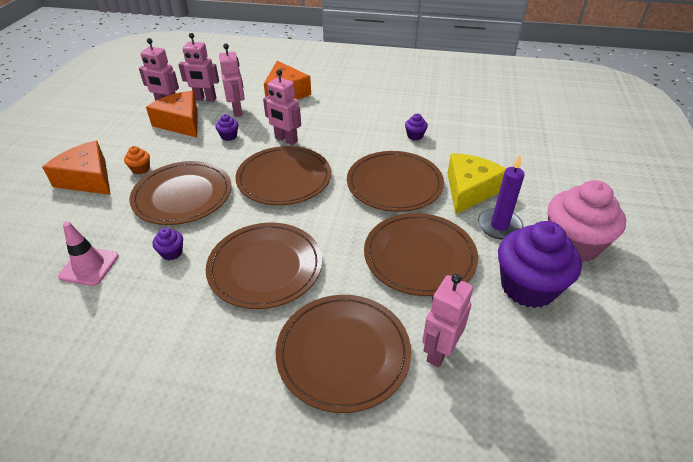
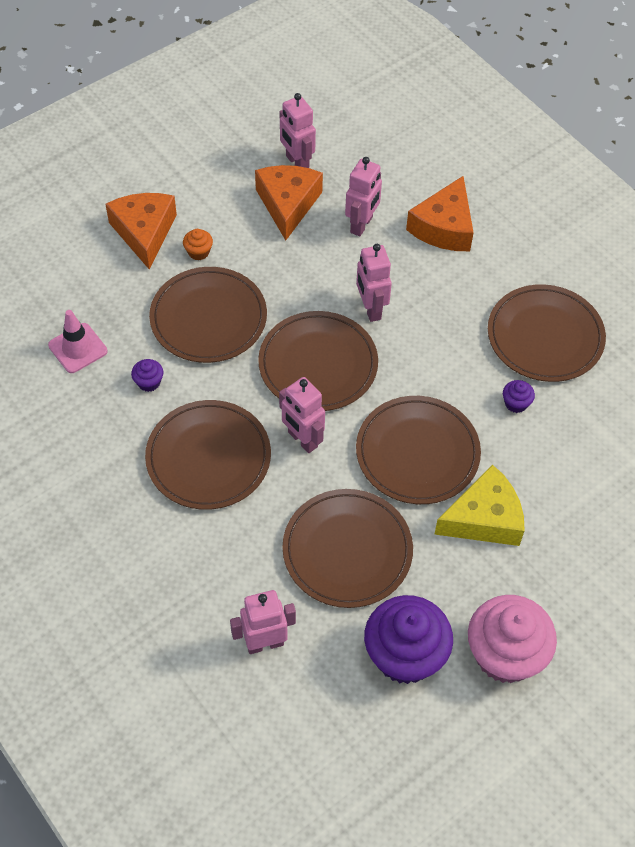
camera: 40 degrees right, 15 degrees up
(205, 99) = (344, 179): pink robot -> pink robot (302, 440)
(229, 136) = (318, 261): purple cupcake -> none
(343, 353) = (194, 584): brown plate -> brown plate (545, 336)
(499, 226) = (460, 580): purple candle -> none

